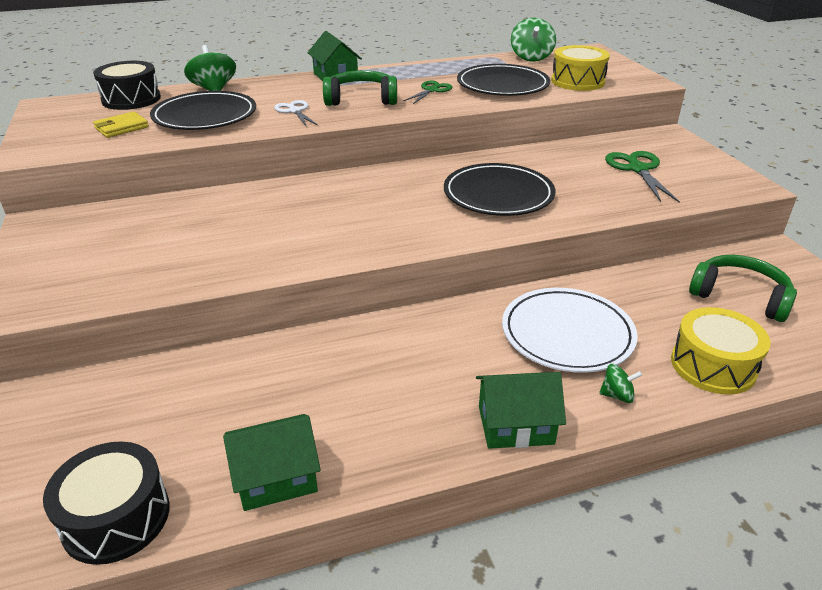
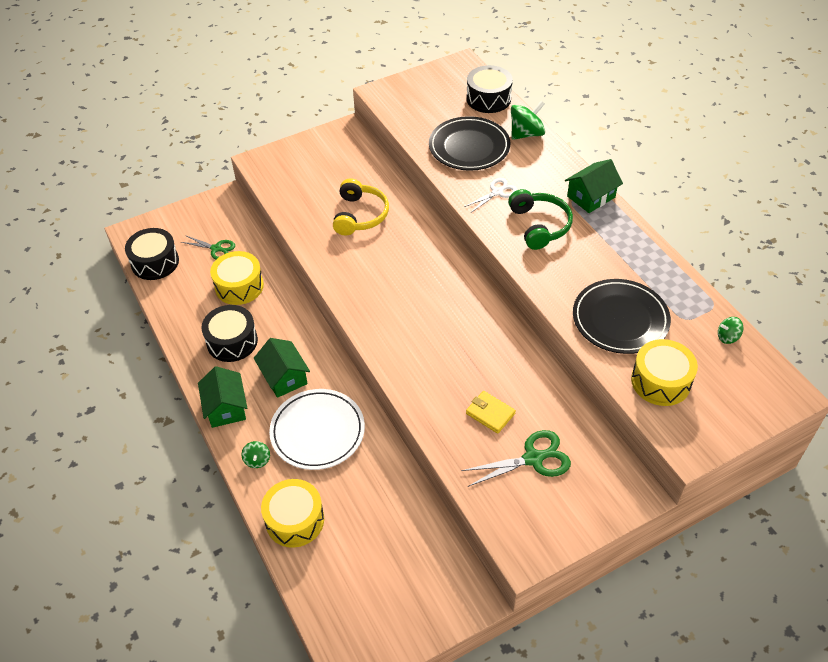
camera: 80 degrees right, 15 degrees up
(121, 128) = (434, 114): yellow wallet -> yellow wallet (490, 413)
(228, 227) = (360, 215): none -> yellow headphones
(257, 394) = (239, 286): none -> yellow drum
(276, 477) = (181, 311): green house -> green house (284, 377)
(377, 410) = (232, 341): none -> black drum
(432, 90) = (583, 268): green scissors -> green scissors (216, 249)
(498, 195) = (449, 356): black plate -> none
(531, 57) = (727, 337): green spinning top -> green spinning top, size x0.54
(739, 297) = (388, 552): green headphones -> none

